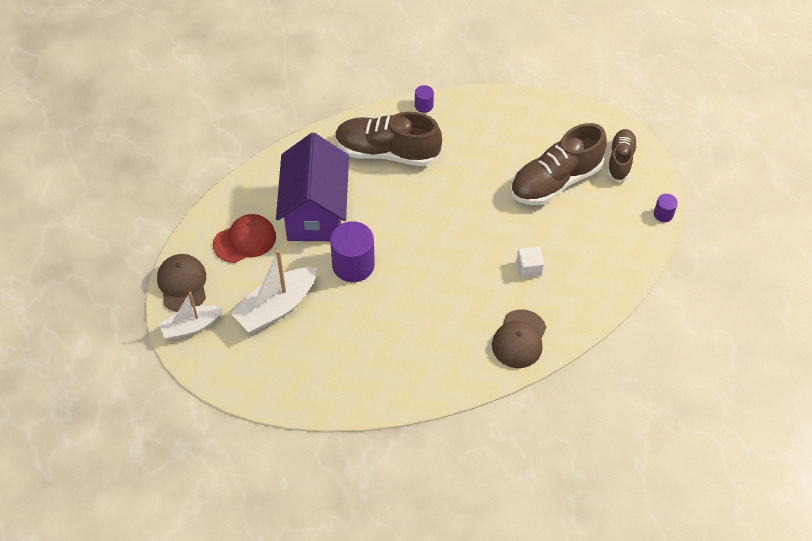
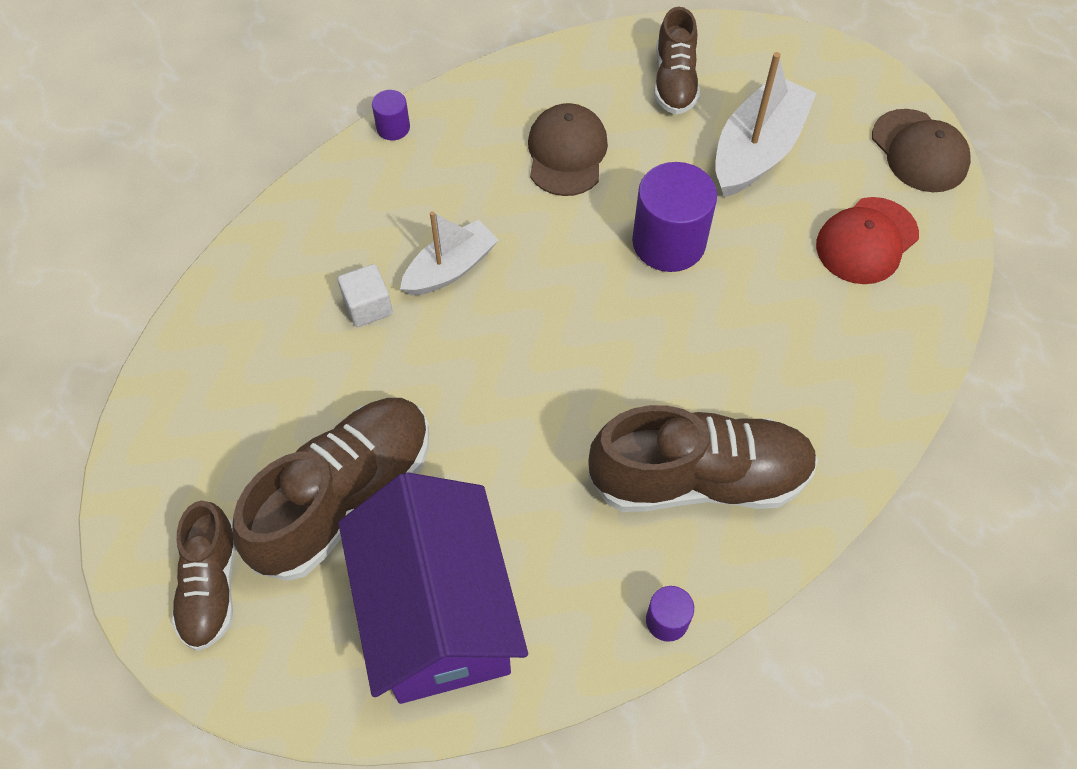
camera: 165 degrees right, 5 degrees up
(191, 327) = (866, 97): white boat -> white boat (450, 268)
(304, 367) = (674, 81): none -> brown shoe
(315, 212) = (776, 319): purple house -> purple house (438, 614)
(519, 339) = (364, 189): brown cap -> brown cap (566, 153)
(663, 214) = (120, 476): purple cylinder -> purple cylinder (393, 128)

